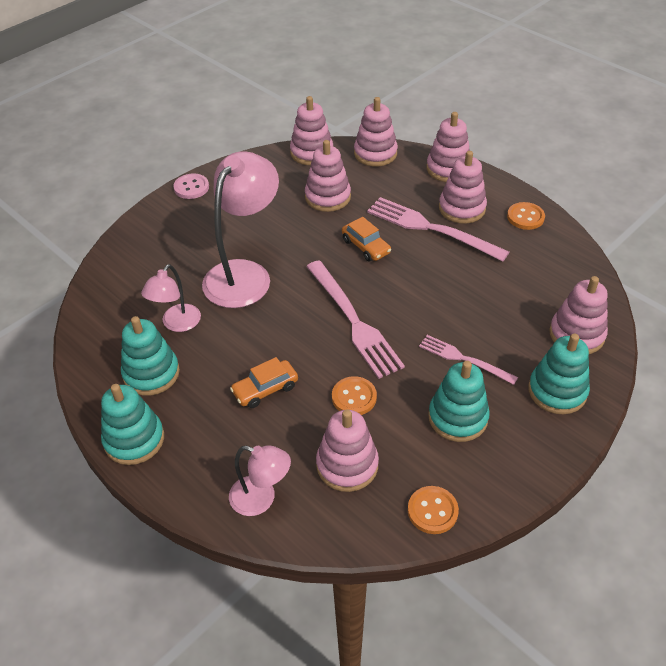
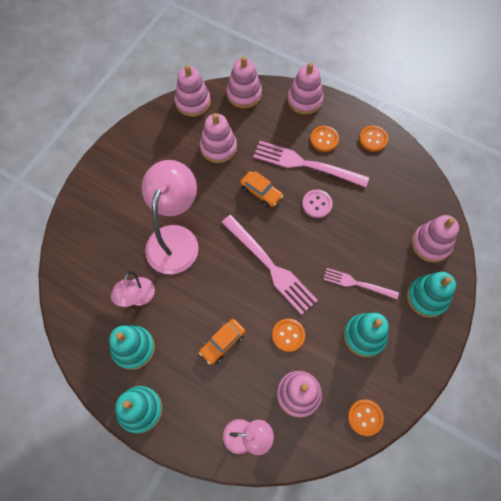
camera: 15 degrees left, 20 degrees up
(191, 187) = (106, 158): pink button -> pink button (317, 204)
(462, 208) = (324, 139): pink stacking toy -> orange button

